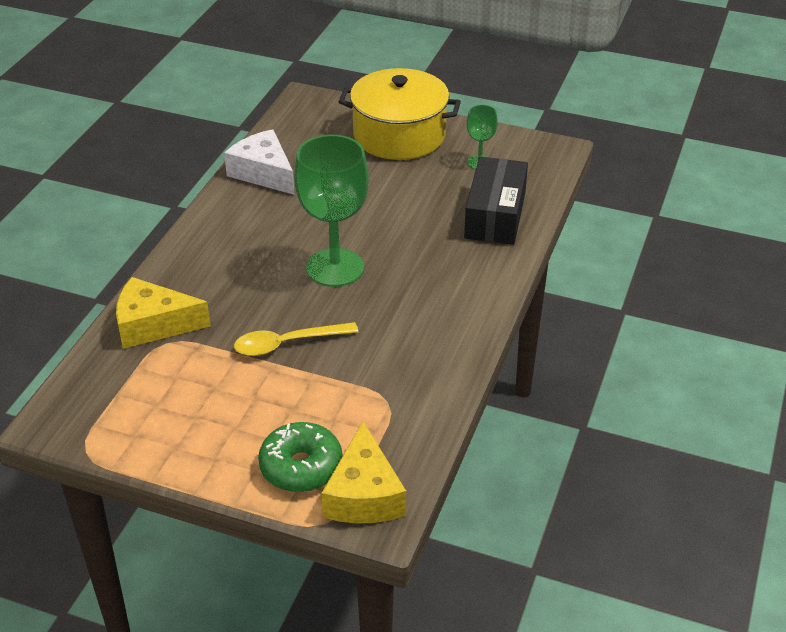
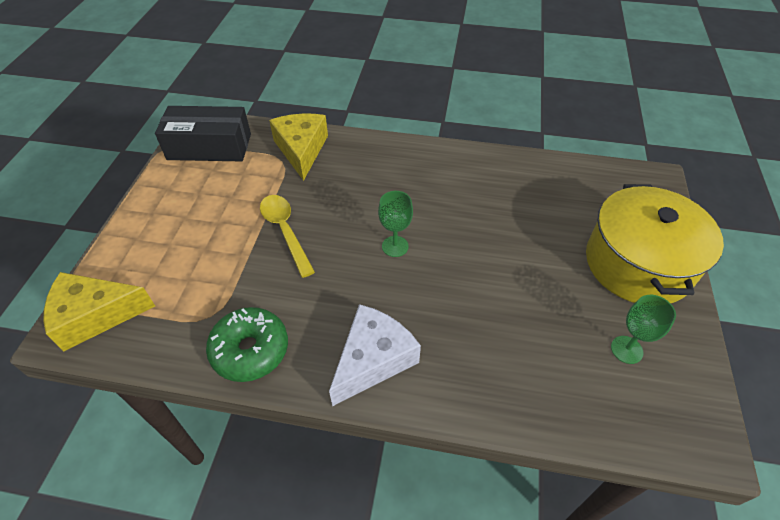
camera: 80 degrees right, 10 degrees up
(263, 173) = (519, 173): white cheese -> white cheese (373, 360)
(301, 467) = (135, 266): green donut -> green donut (250, 350)
(335, 268) = (395, 246): green goblet -> green goblet, size x0.48
(495, 215) = (528, 378): black box -> black box (209, 146)

